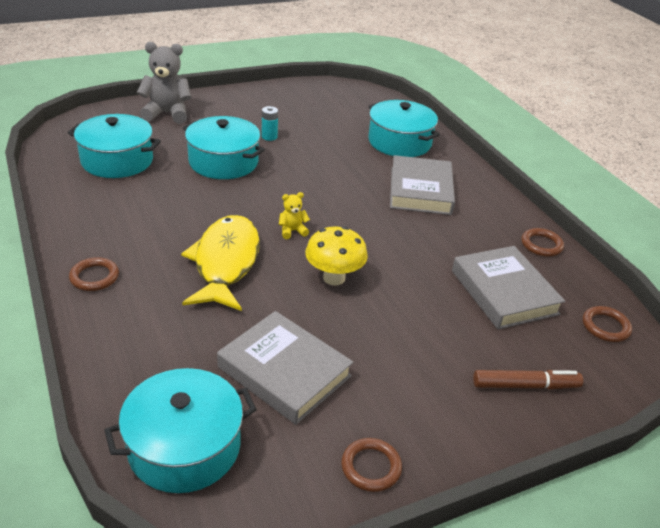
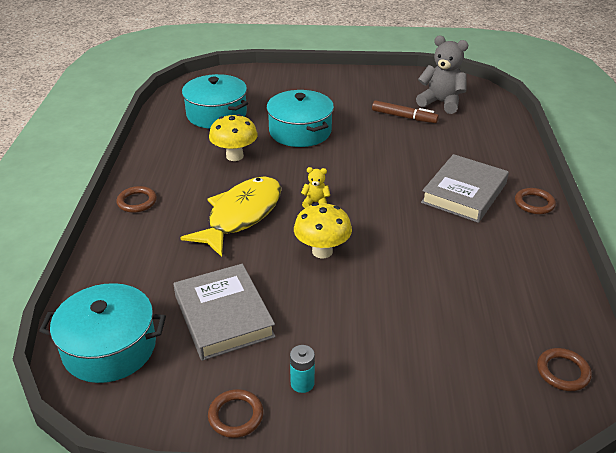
camera: 30 degrees right, 0 degrees up
(167, 114) = (283, 82): grey teddy bear -> grey teddy bear (441, 102)
(172, 202) = (234, 156): none -> yellow mushroom
(269, 137) = (356, 117): turquoise battery -> turquoise battery (302, 383)
(399, 142) = (478, 144): turquoise pot -> none
(504, 292) = (476, 308): grey book -> none
(525, 385) = (429, 398): brown marker -> brown marker (404, 117)
(541, 245) = (554, 274): brown ring -> brown ring (534, 203)

